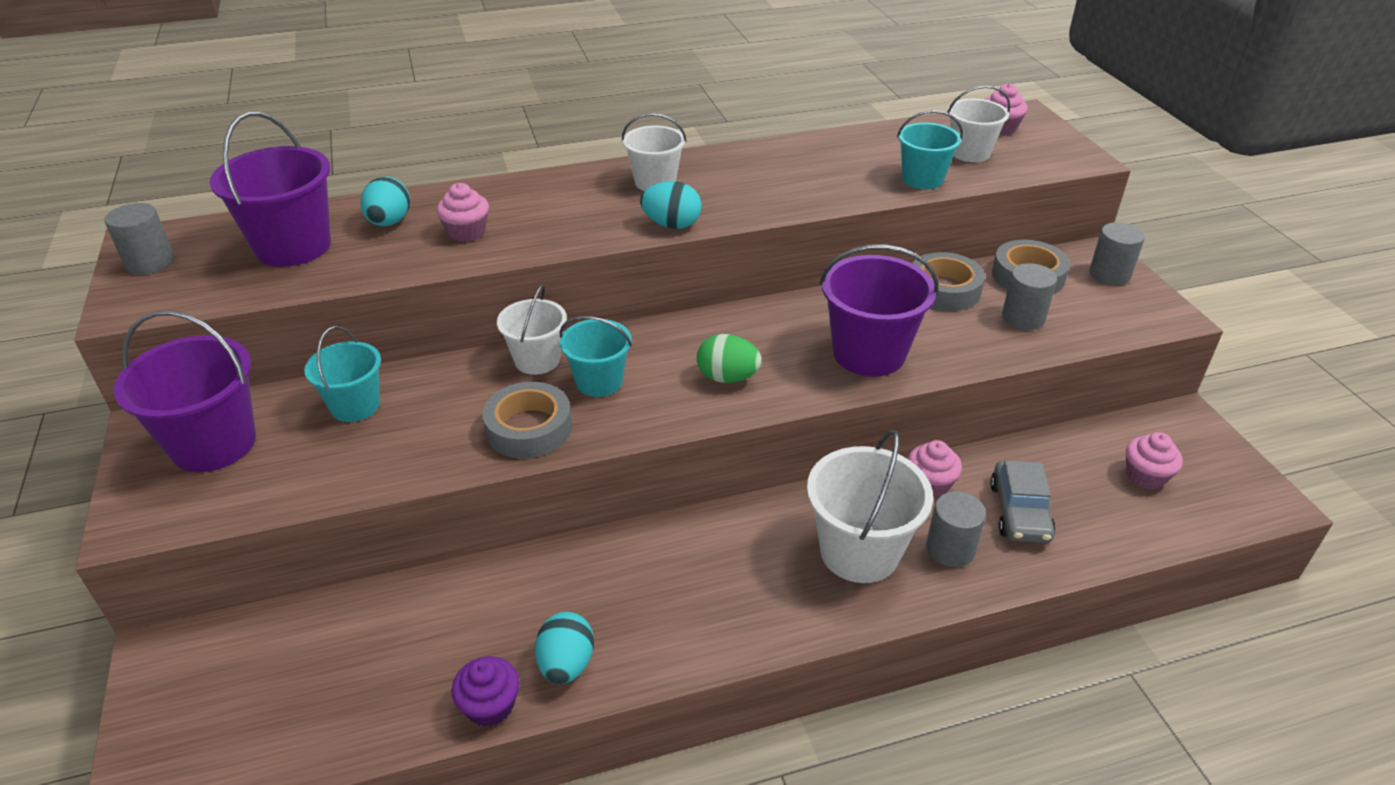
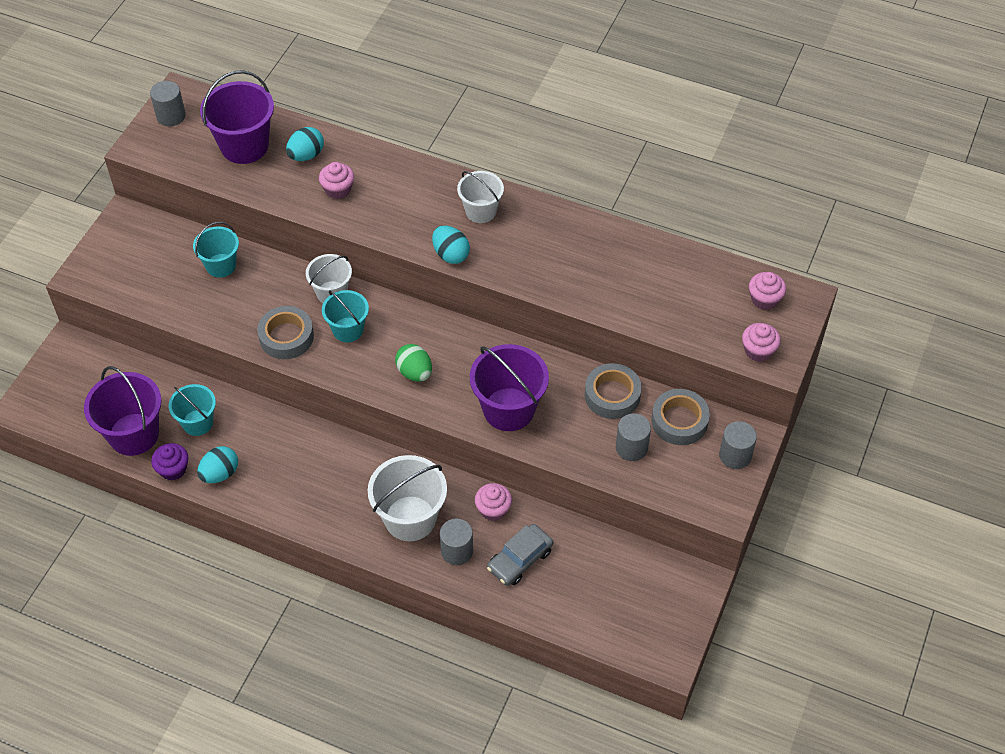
camera: 40 degrees right, 15 degrees up
(213, 444) = (143, 248): purple bucket -> purple bucket (134, 434)
(922, 179) = (645, 312): turquoise bucket -> turquoise bucket (197, 422)
(970, 153) = (709, 309): white bucket -> none
(1145, 476) = (620, 593): pink cupcake -> pink cupcake (758, 350)

